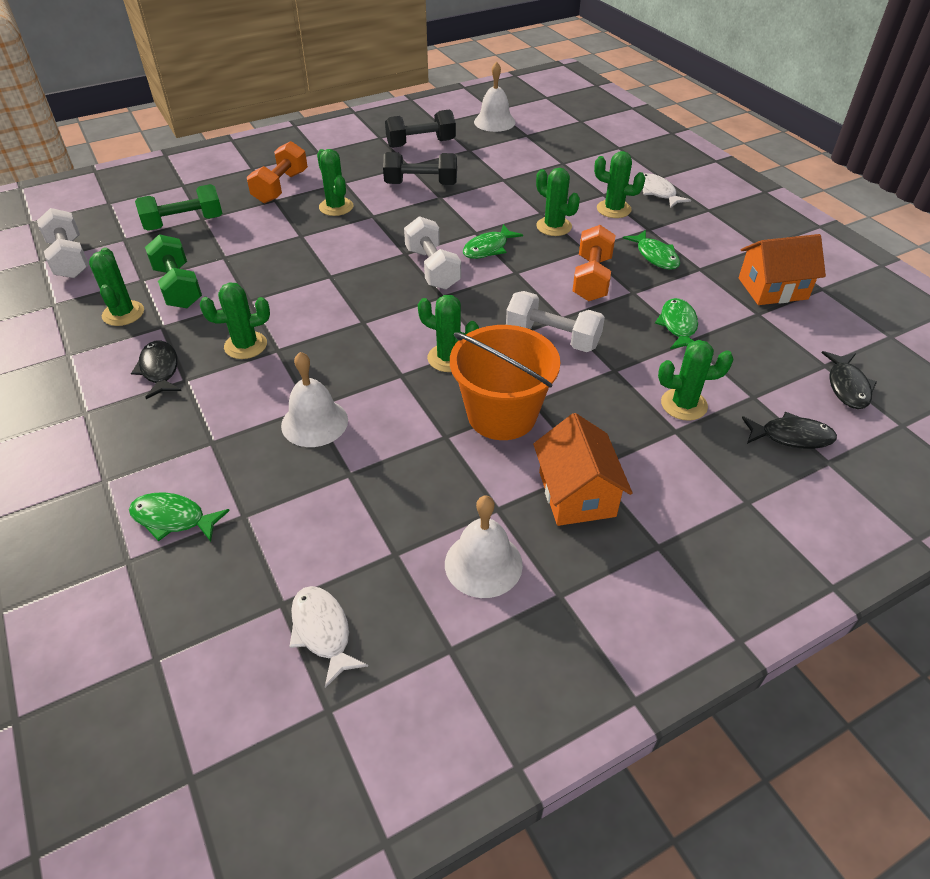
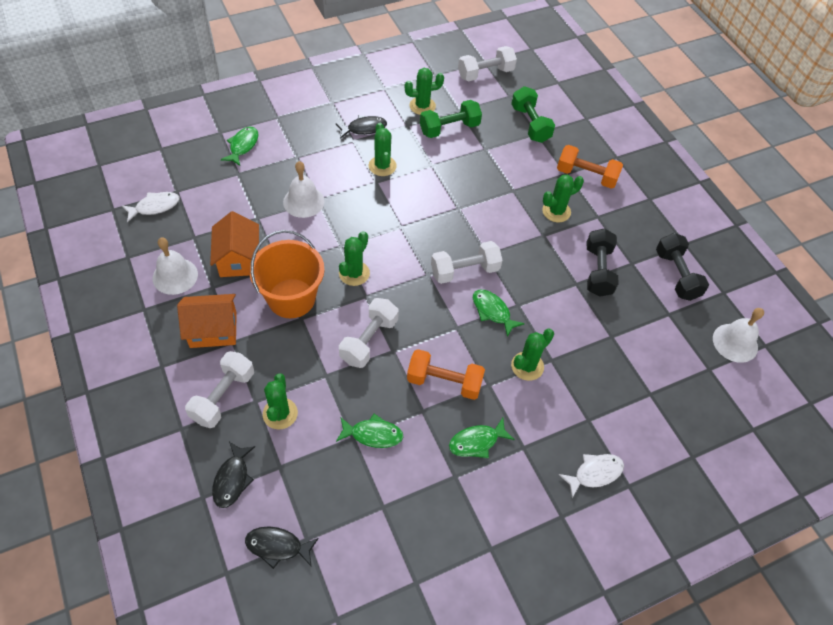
camera: 90 degrees right, 10 degrees up
(613, 209) = (559, 423): green cactus -> none
(681, 464) = (223, 396): none -> white dumbbell
(772, 288) = (419, 533): orange house -> orange house (238, 259)

